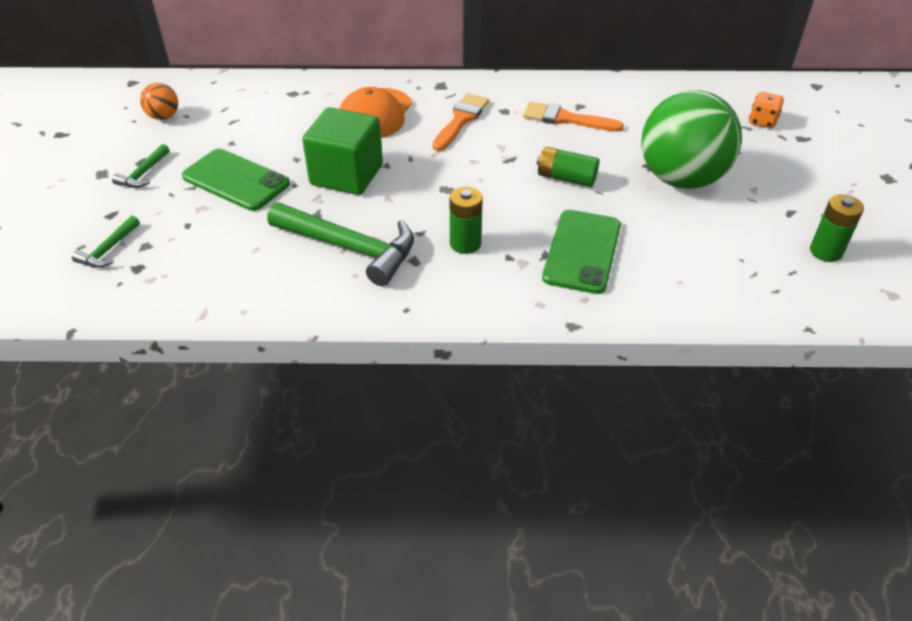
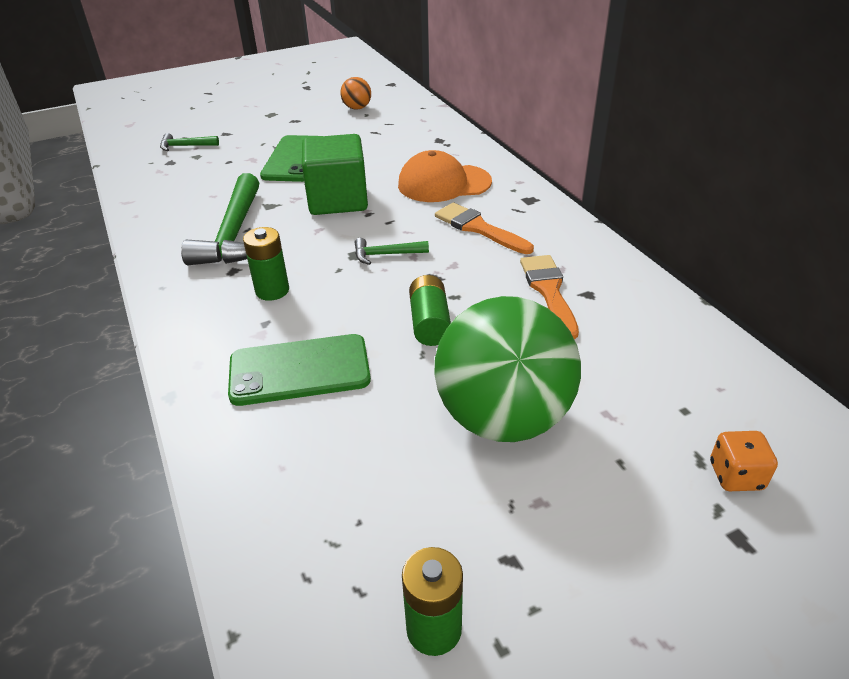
camera: 65 degrees right, 5 degrees down
(143, 173) = (280, 126): green hammer -> green hammer (386, 254)
(461, 120) = (478, 228): orange brush -> orange brush turned 135 degrees counterclockwise

